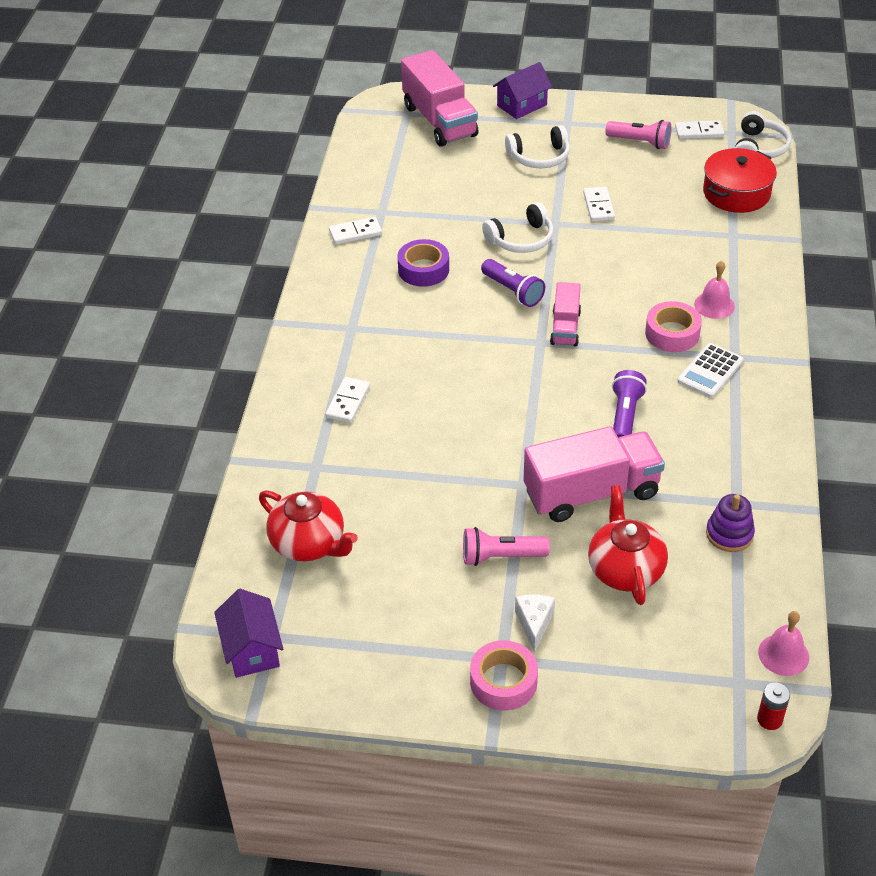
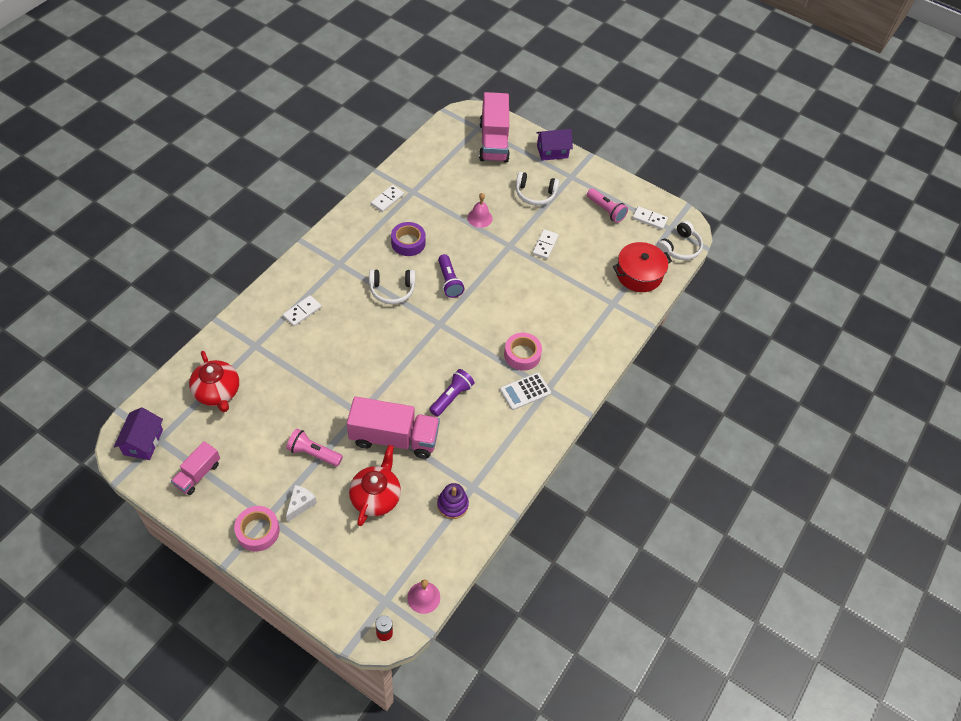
camera: 20 degrees right, 10 degrees up
(355, 233) = (387, 199): white domino -> white domino turned 60 degrees counterclockwise
(521, 239) = (480, 248): white headphones -> white headphones (392, 290)
(565, 328) = (461, 321): pink truck -> pink truck (198, 474)
(714, 305) = (563, 347): pink bell -> pink bell (480, 218)

